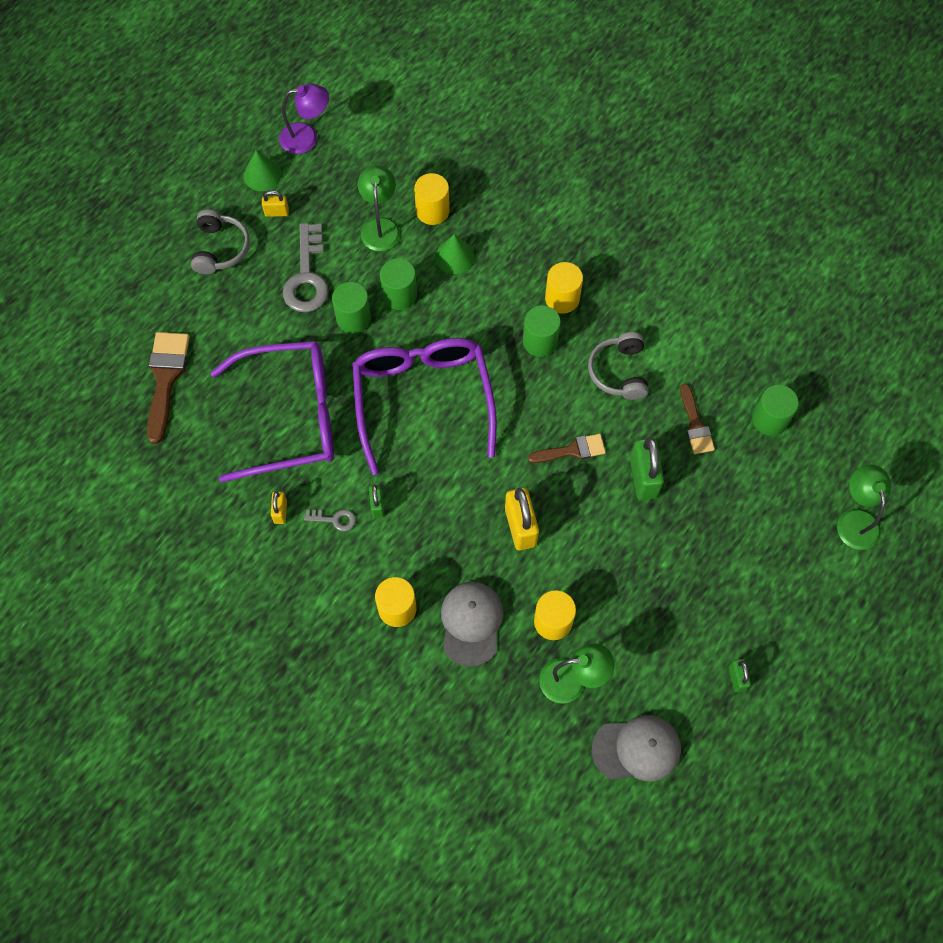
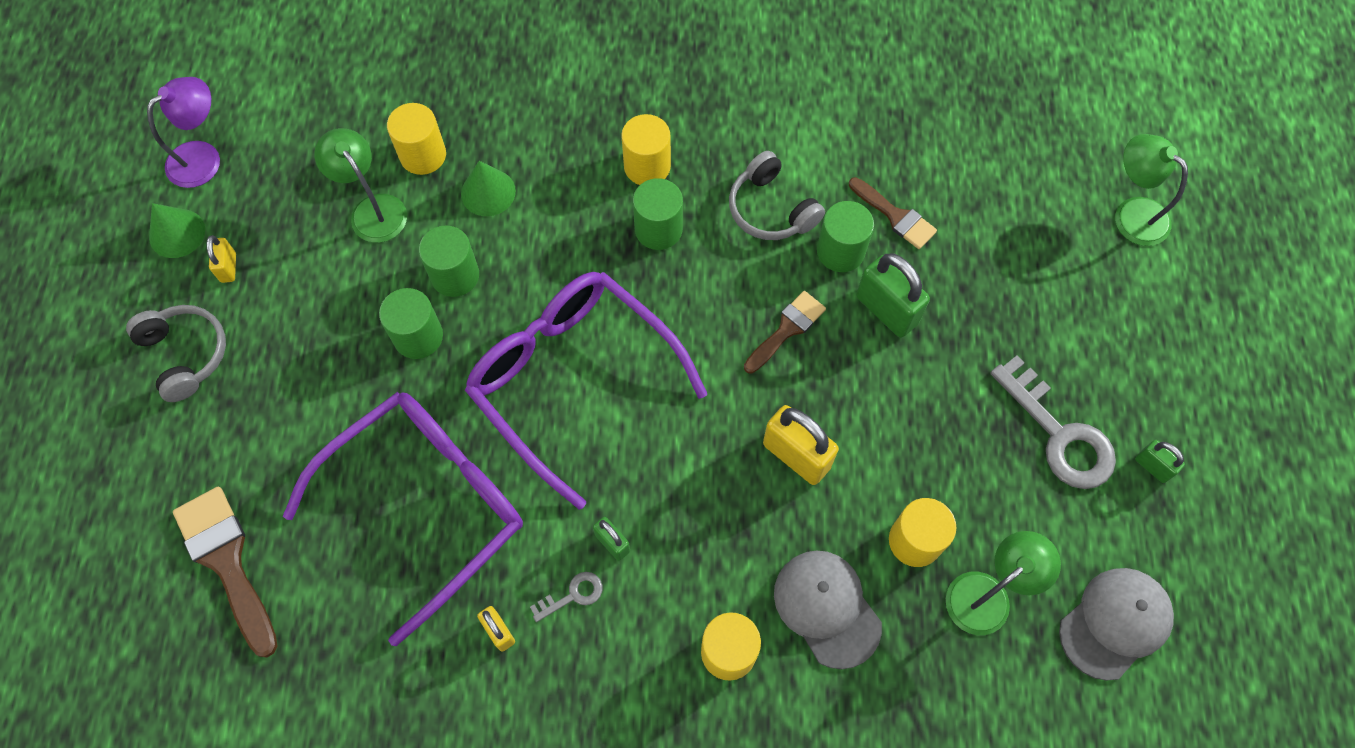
camera: 35 degrees left, 0 degrees up
(277, 212) = (228, 267): yellow padlock -> yellow padlock turned 60 degrees counterclockwise
(307, 276) = (323, 322): grey key -> grey key (1059, 434)
(770, 419) = (966, 162): green cylinder -> green cylinder (840, 251)

